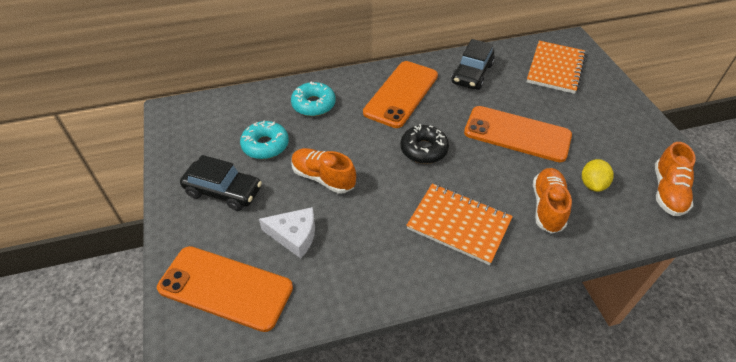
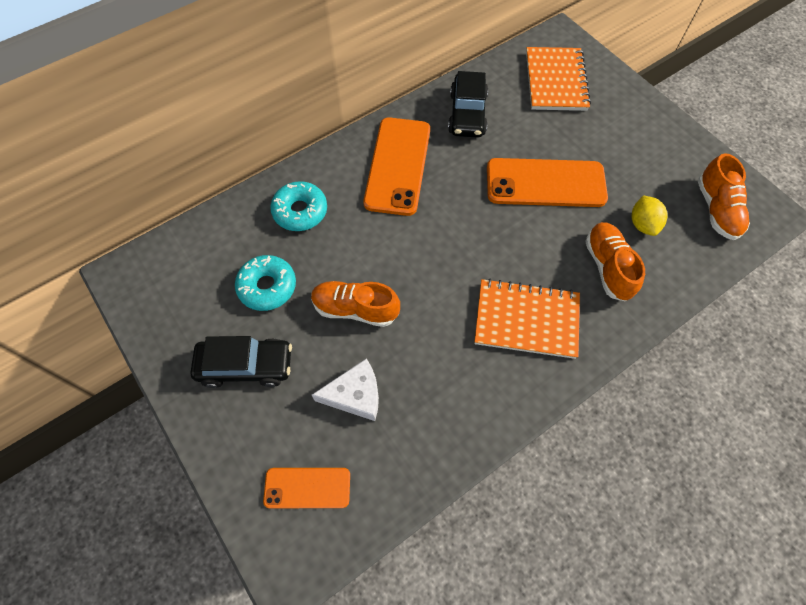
camera: 20 degrees left, 15 degrees up
(225, 288) = (307, 488): orange phone -> orange phone, size x0.56
(423, 149) = (453, 235): black donut -> none

